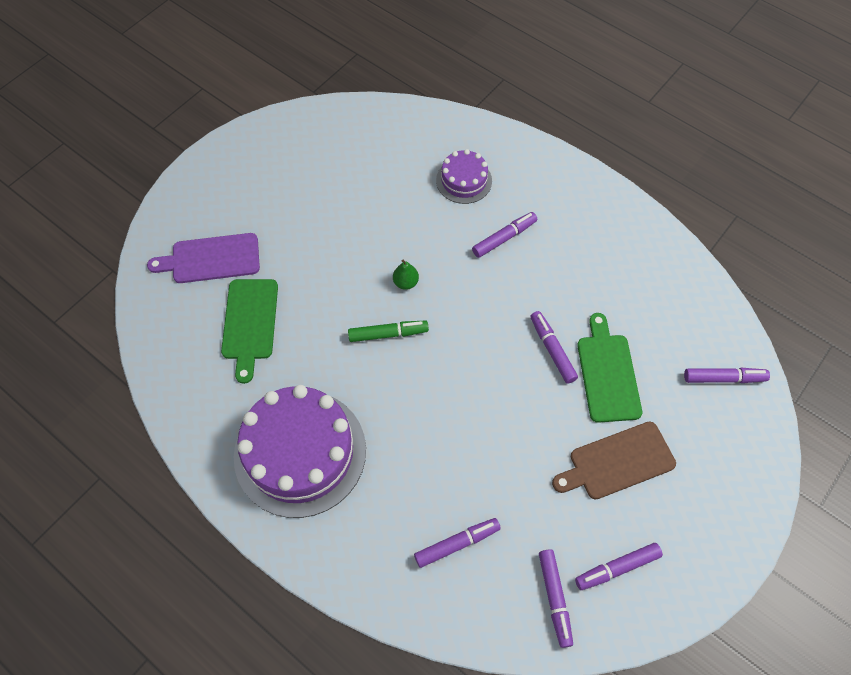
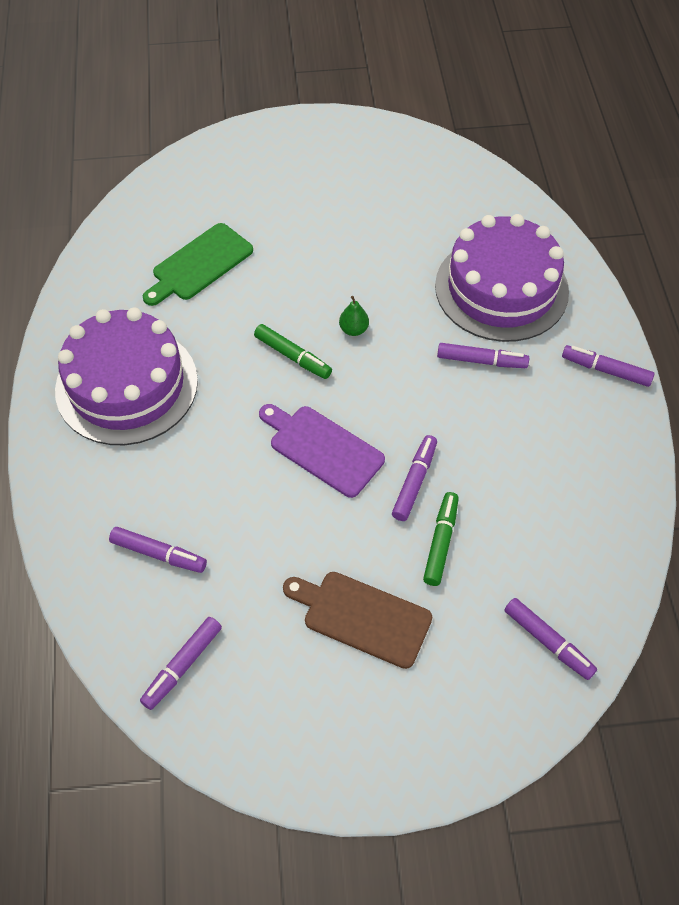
camera: 45 degrees right, 5 degrees down
(211, 259) = (226, 197): purple cutting board -> purple cutting board (323, 449)
(464, 180) = (501, 288): purple cake -> purple cake, size x1.98
(607, 373) = (441, 542): green cutting board -> green marker
(617, 568) = (259, 694): purple marker -> purple marker (606, 370)

